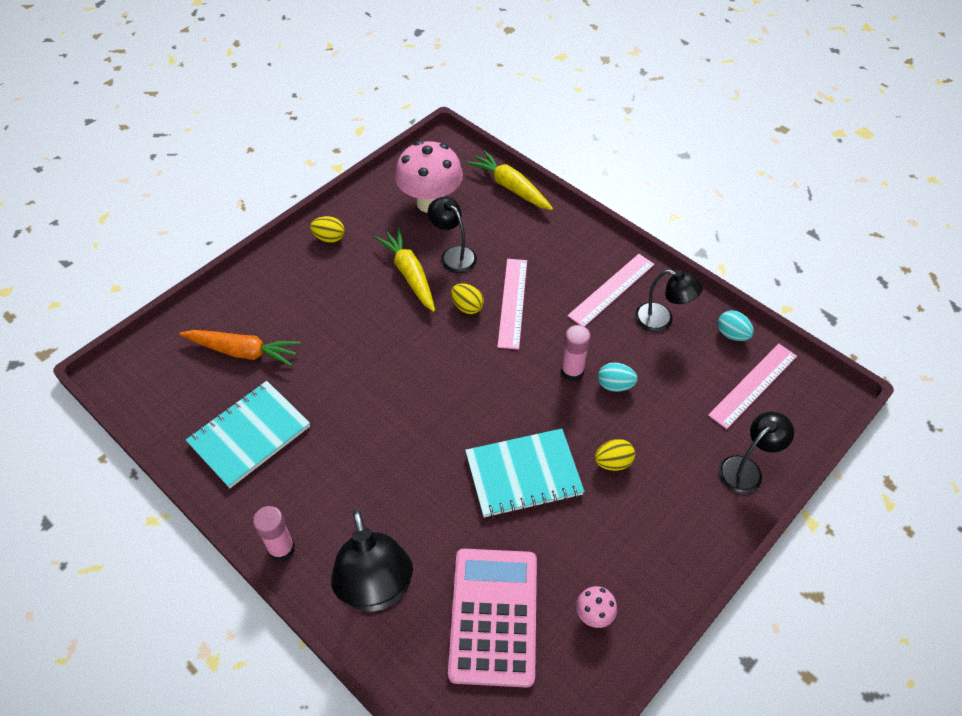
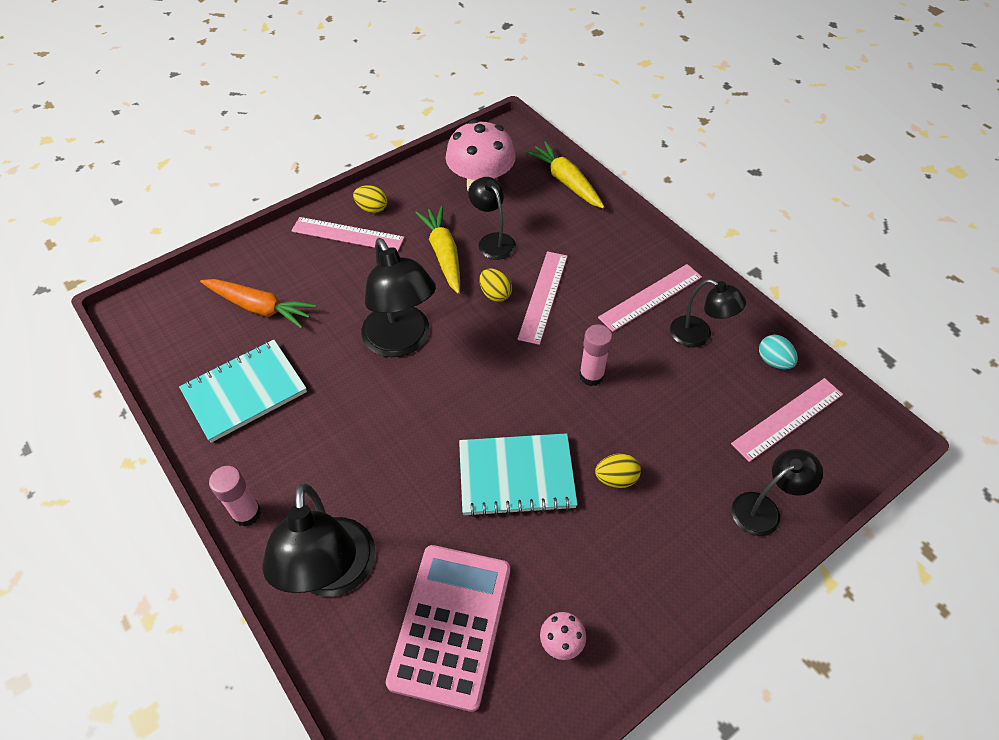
camera: 10 degrees right, 0 degrees up
(311, 267) = (348, 234): none -> pink ruler
(389, 365) = (401, 342): none -> black lamp
(615, 385) = (634, 396): turquoise egg -> none

